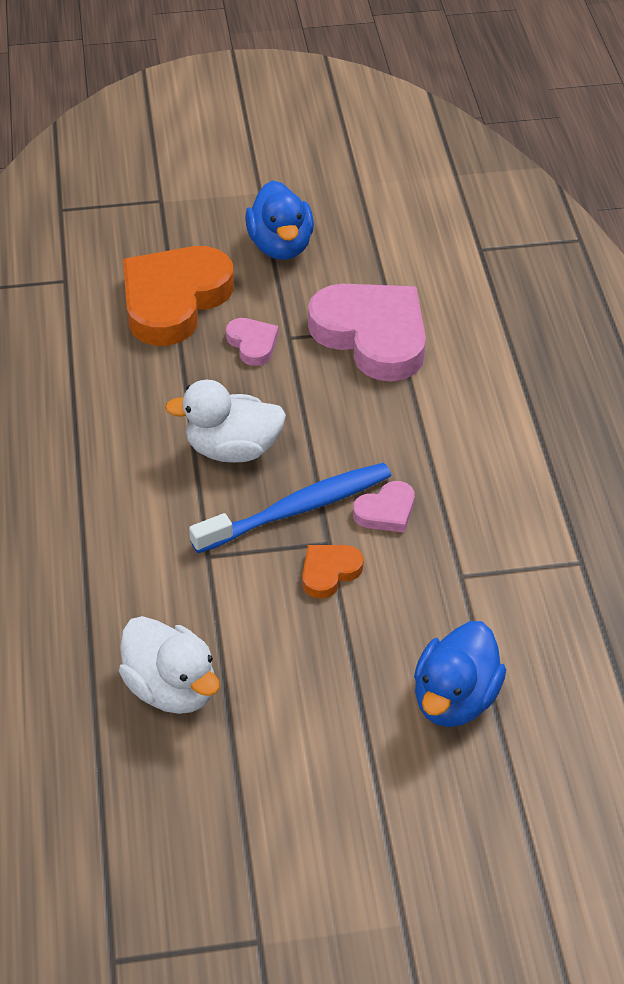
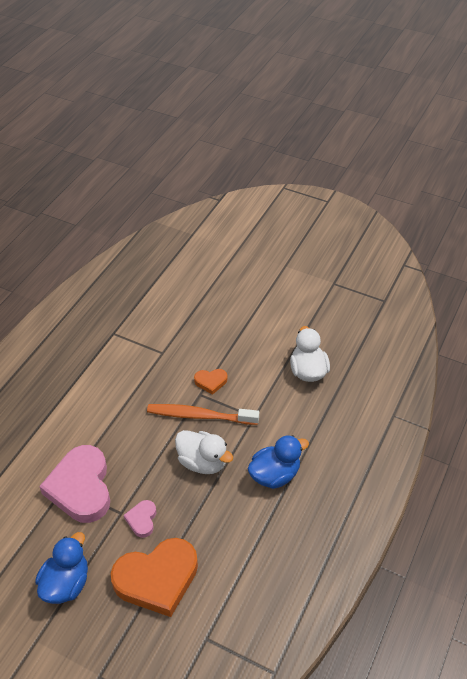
camera: 145 degrees left, 0 degrees up
(297, 509) = (200, 416): blue toothbrush -> orange toothbrush
(386, 511) = (164, 394): pink heart -> none
(455, 699) = (208, 314): blue duck -> blue duck (275, 475)

